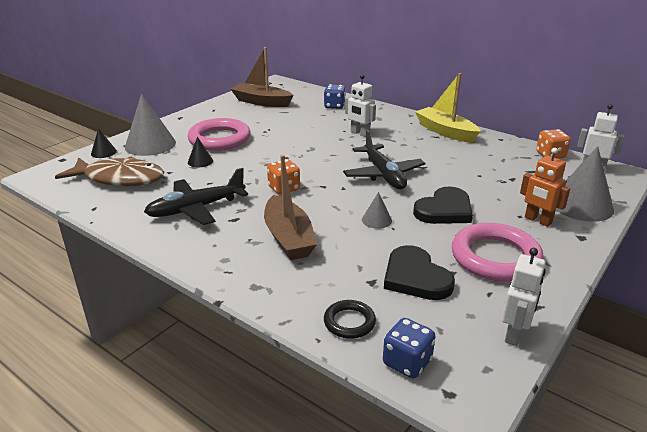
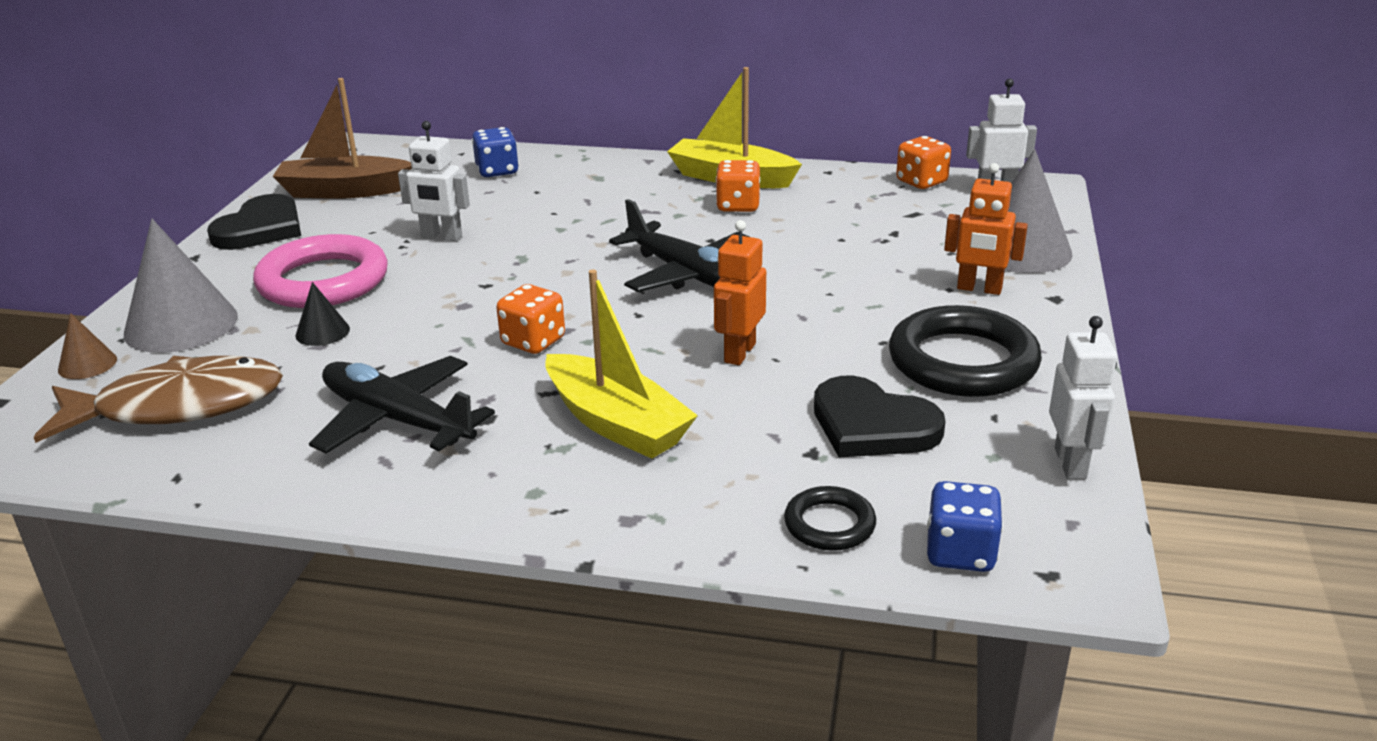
camera: 25 degrees left, 0 degrees up
(103, 152) = (87, 364): black cone -> brown cone
(196, 209) = (397, 420): black plane -> black plane turned 90 degrees clockwise
(288, 238) = (616, 423): brown boat -> yellow boat
(360, 133) = (587, 212): white robot -> white robot (441, 237)
(376, 220) = (739, 353): grey cone -> orange robot
(437, 146) = (738, 206): none -> orange dice
(444, 210) = (832, 308): black heart -> black heart (260, 228)
(495, 257) = (963, 361): pink ring -> black ring

